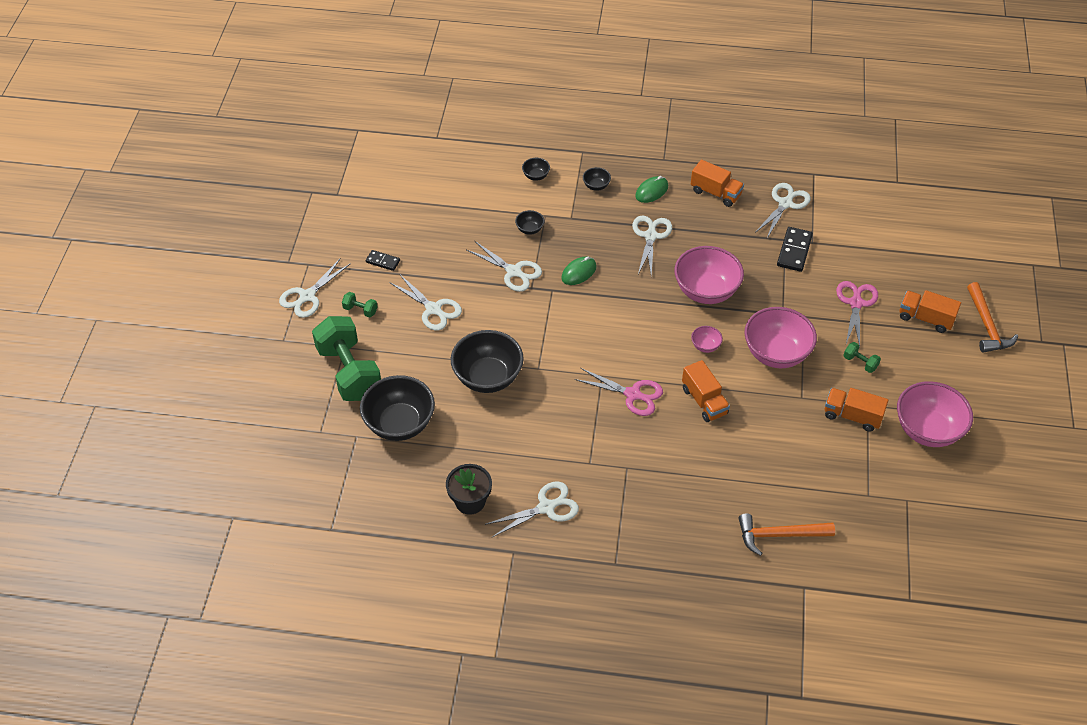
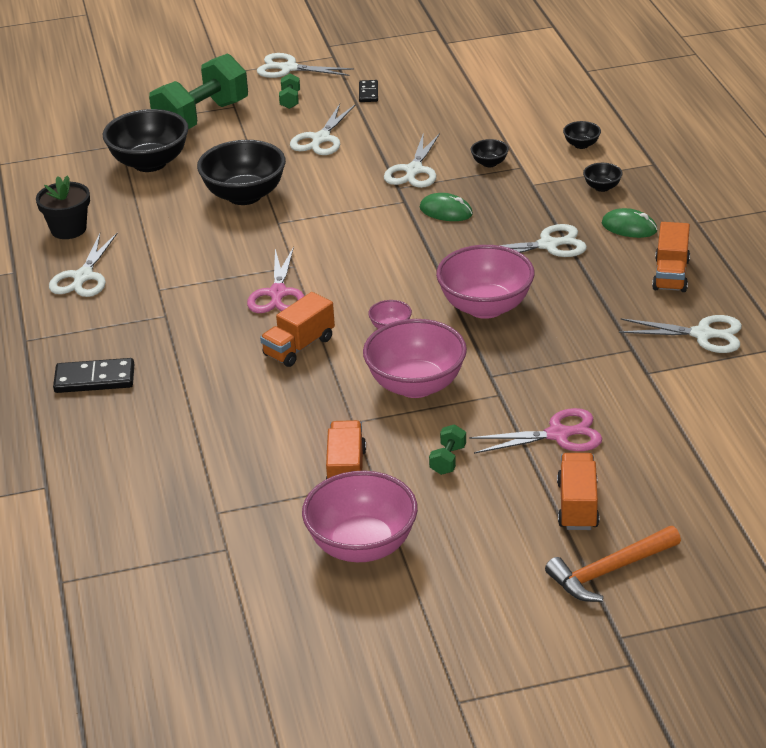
camera: 70 degrees right, 15 degrees down
(547, 507) = (83, 277): white scissors -> white scissors turned 60 degrees clockwise
(779, 535) = (117, 450): orange hammer -> none
(794, 251) = (616, 361): black domino -> black domino (94, 379)

